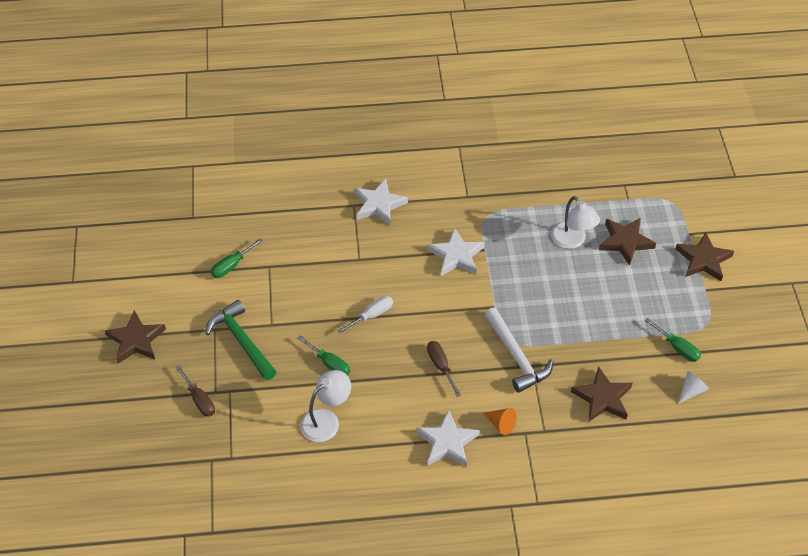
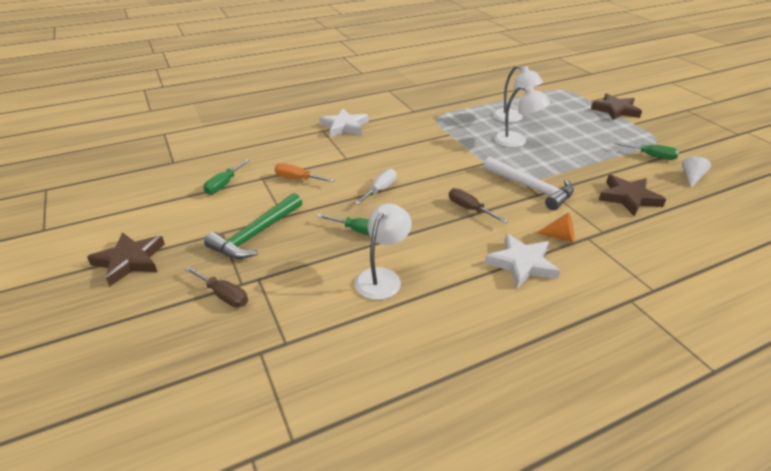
camera: 20 degrees left, 15 degrees down
(241, 341) = (256, 235): green hammer -> green hammer turned 90 degrees counterclockwise
(301, 277) = (297, 179): none -> orange screwdriver
(456, 256) = (429, 141): white star -> none
(549, 282) = (517, 141): none -> white lamp
(625, 242) = (552, 112): brown star -> none

